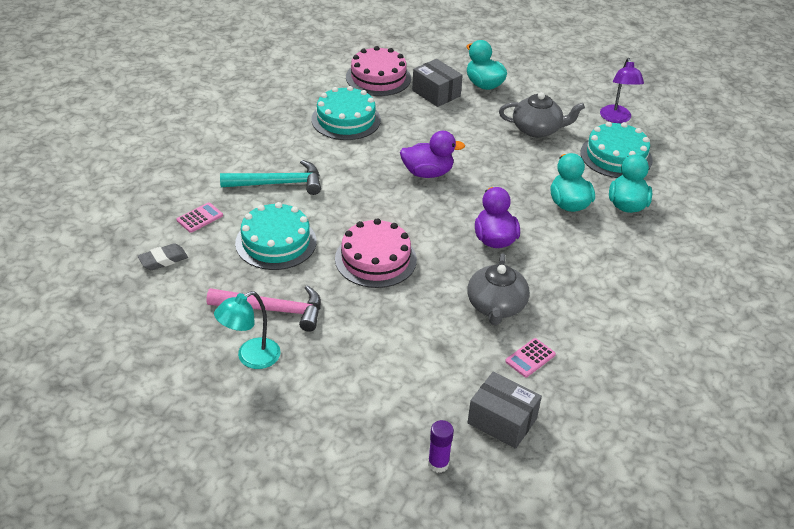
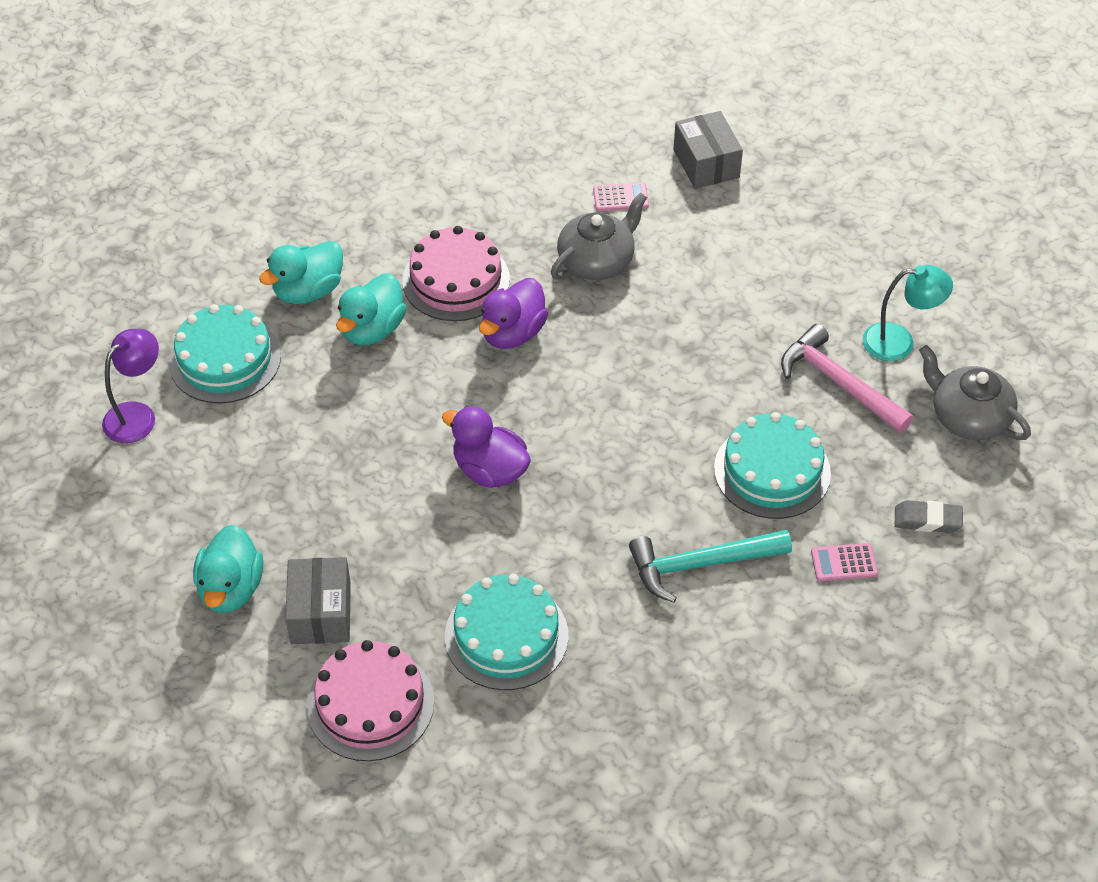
camera: 140 degrees left, 10 degrees up
(278, 183) = (700, 565): turquoise hammer -> turquoise hammer turned 45 degrees counterclockwise
(375, 259) = (673, 383): pink cake -> pink cake (456, 280)
(438, 463) = (796, 162): purple glue stick -> none
(537, 129) = (264, 458): grey teapot -> grey teapot (968, 417)

